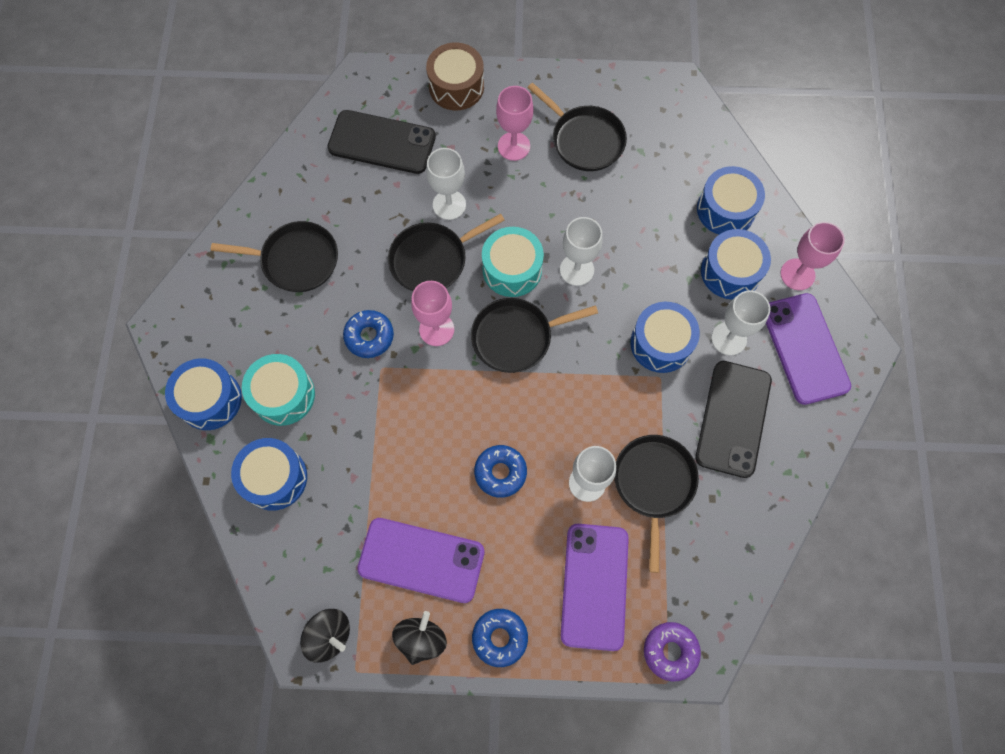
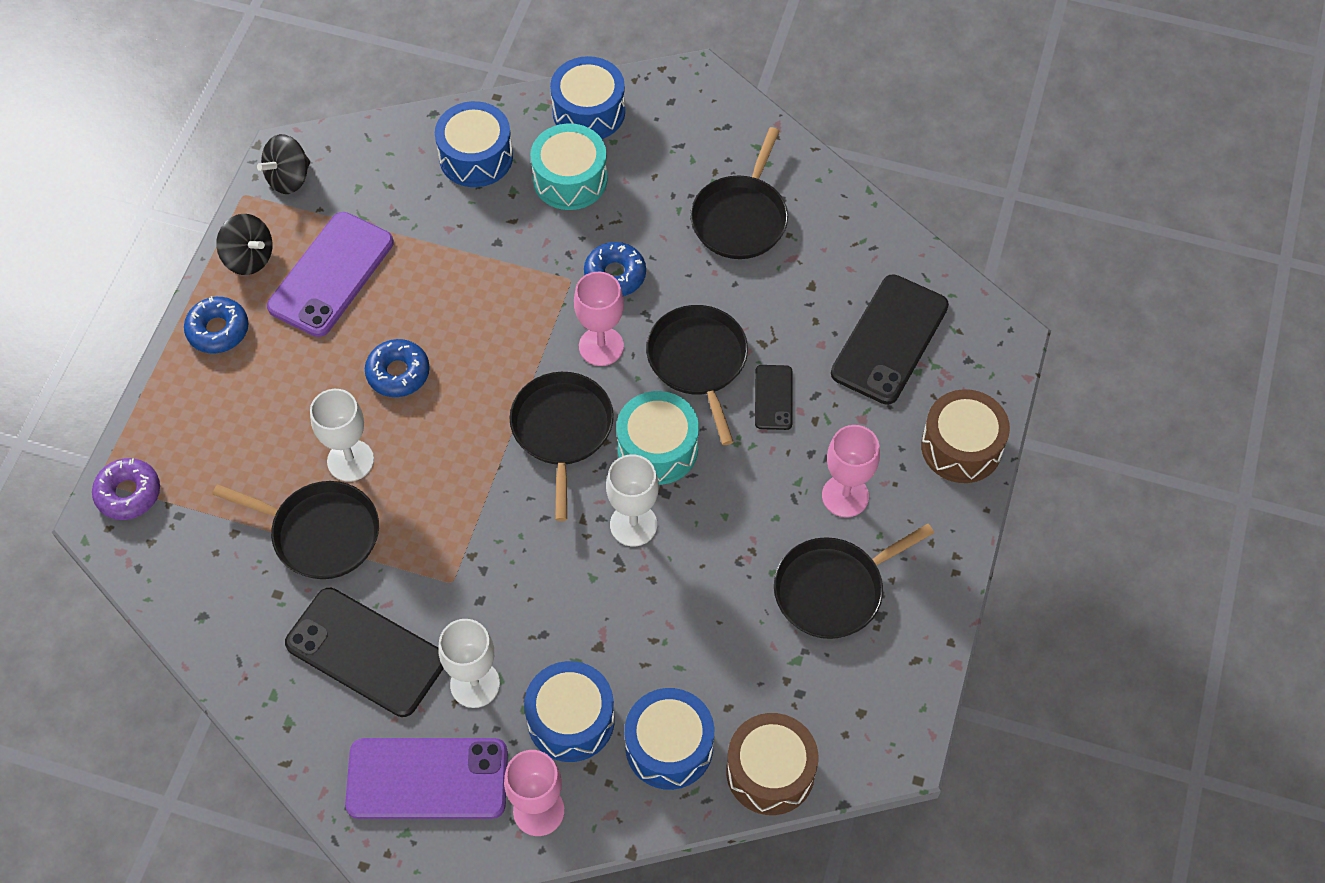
camera: 105 degrees right, 10 degrees down
(449, 205) = (773, 397): white goblet -> black phone
(594, 586) = (231, 436): purple phone -> none
(661, 343) = (497, 597): blue drum -> none
(719, 150) = (770, 772): none -> brown drum

